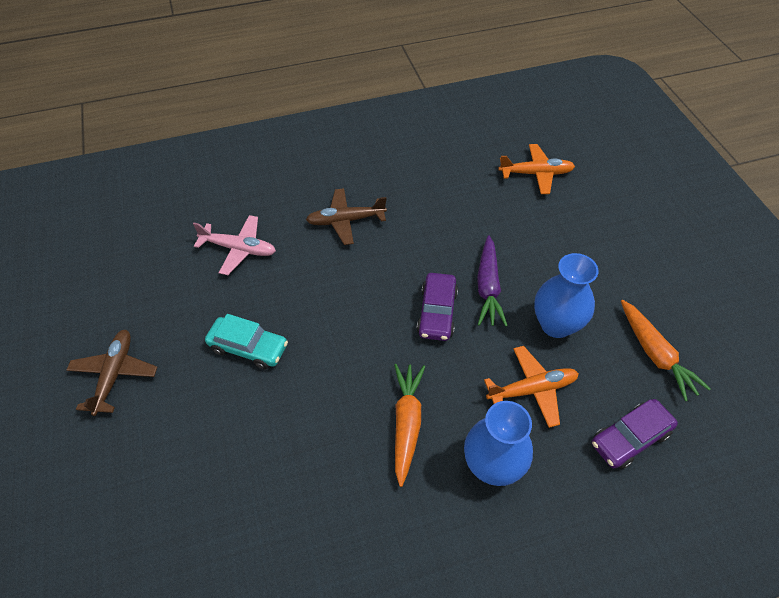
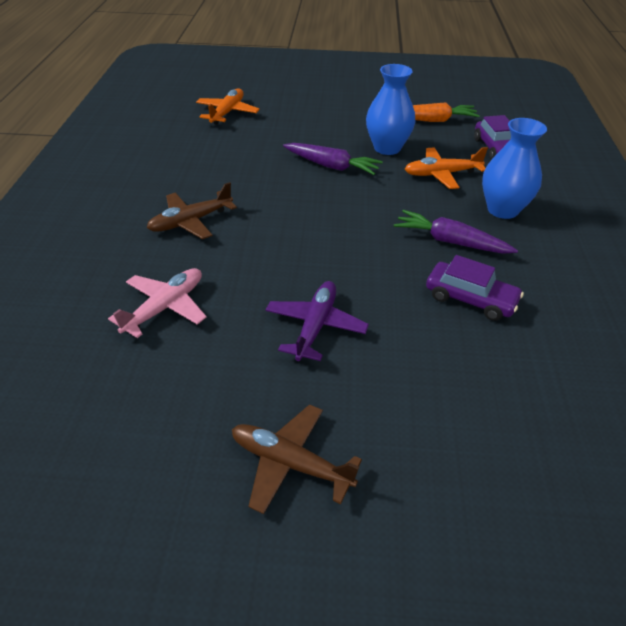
camera: 70 degrees left, 10 degrees down
(248, 347) = (315, 326): turquoise car -> purple plane
(345, 221) = (191, 222): brown plane -> brown plane turned 45 degrees clockwise
(406, 423) = (450, 242): orange carrot -> purple carrot
(437, 312) = (342, 197): purple car -> purple car (470, 299)
(532, 390) = (441, 174): orange plane -> orange plane turned 105 degrees counterclockwise

